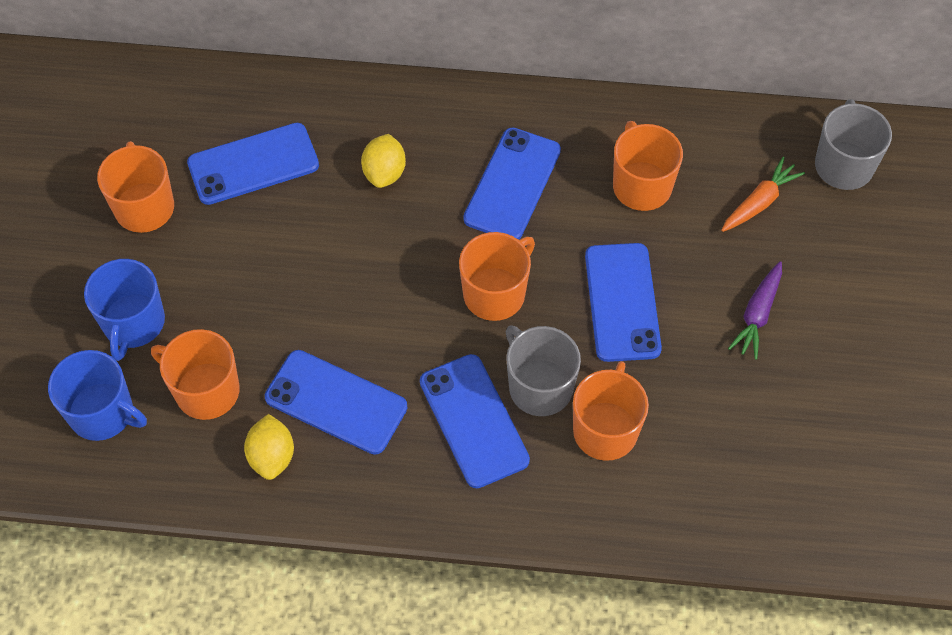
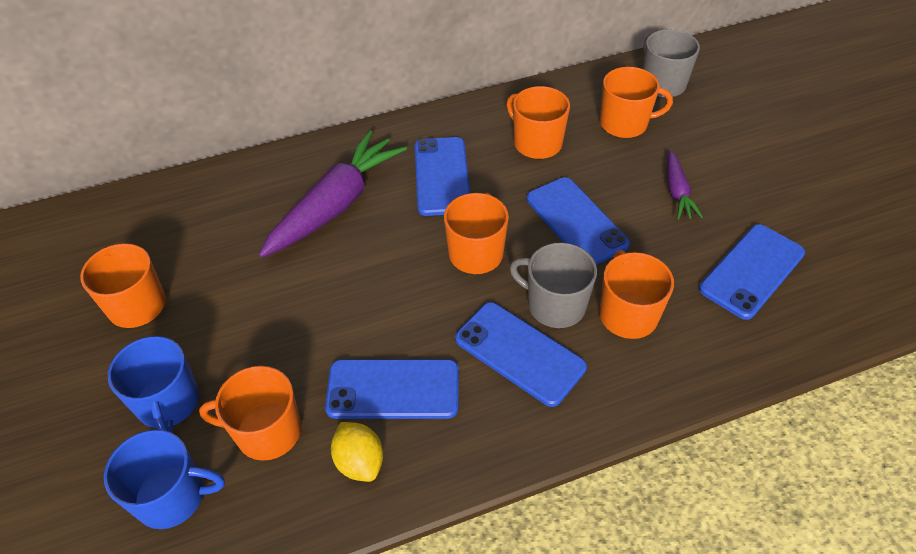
camera: 25 degrees left, 10 degrees down
(253, 164) = (221, 238): blue phone -> blue phone (752, 271)
(384, 173) = (336, 204): yellow lemon -> purple carrot
(759, 202) = (625, 123): orange carrot -> orange mug

